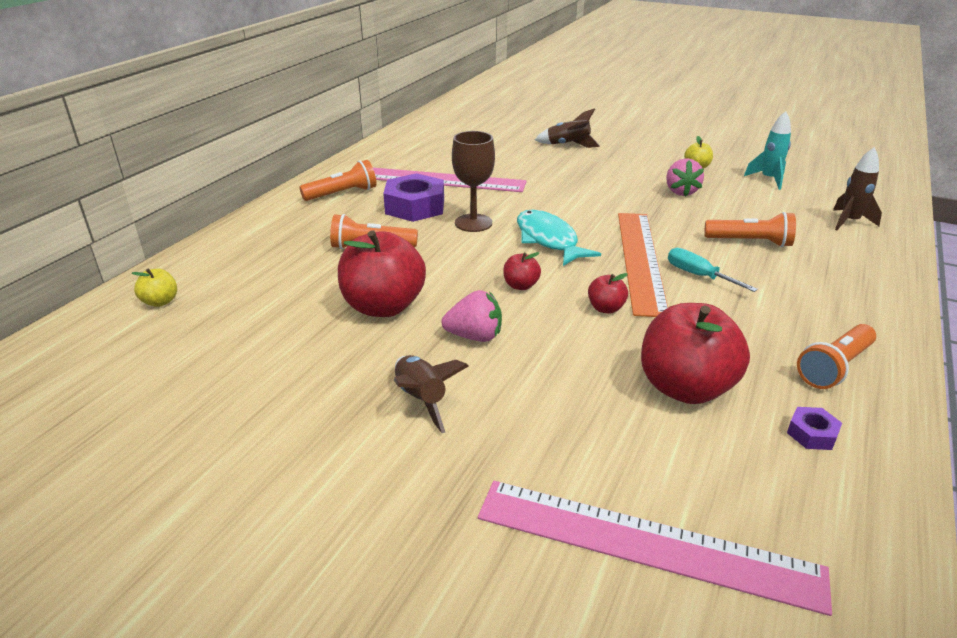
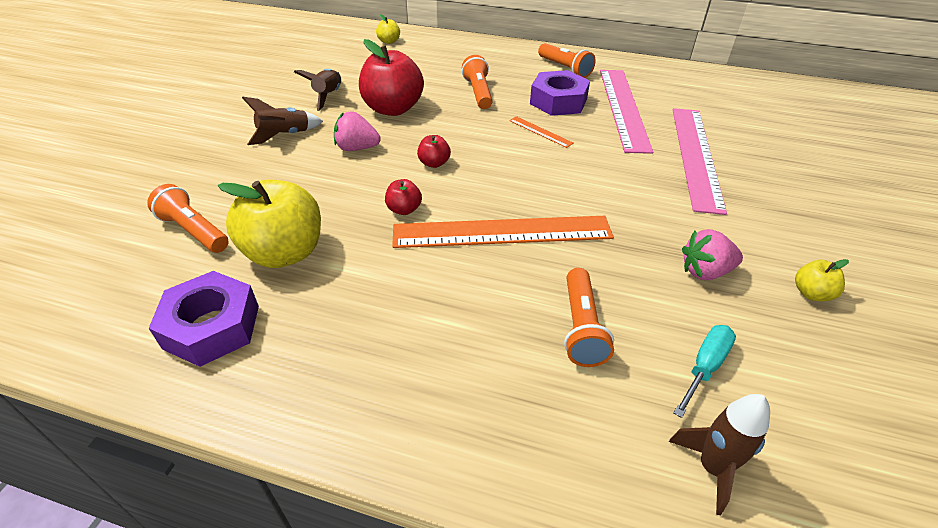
camera: 80 degrees right, 10 degrees up
(473, 223) = (540, 131): brown goblet -> orange ruler
(475, 336) = (357, 148): pink strawberry -> pink strawberry turned 105 degrees clockwise
(548, 240) = (524, 173): turquoise fish -> none
(568, 145) = (788, 177): brown rocket -> brown rocket (328, 96)
(646, 543) = (131, 227): pink ruler -> pink ruler (696, 156)
(685, 388) = (285, 253): red apple -> yellow apple
(699, 276) = (479, 274): turquoise screwdriver -> turquoise screwdriver (704, 367)
(768, 179) = (827, 378): turquoise rocket -> none
(812, 434) = (212, 327): purple nut -> purple nut, size x2.14
(834, 367) = (308, 363): orange flashlight -> orange flashlight (194, 231)

